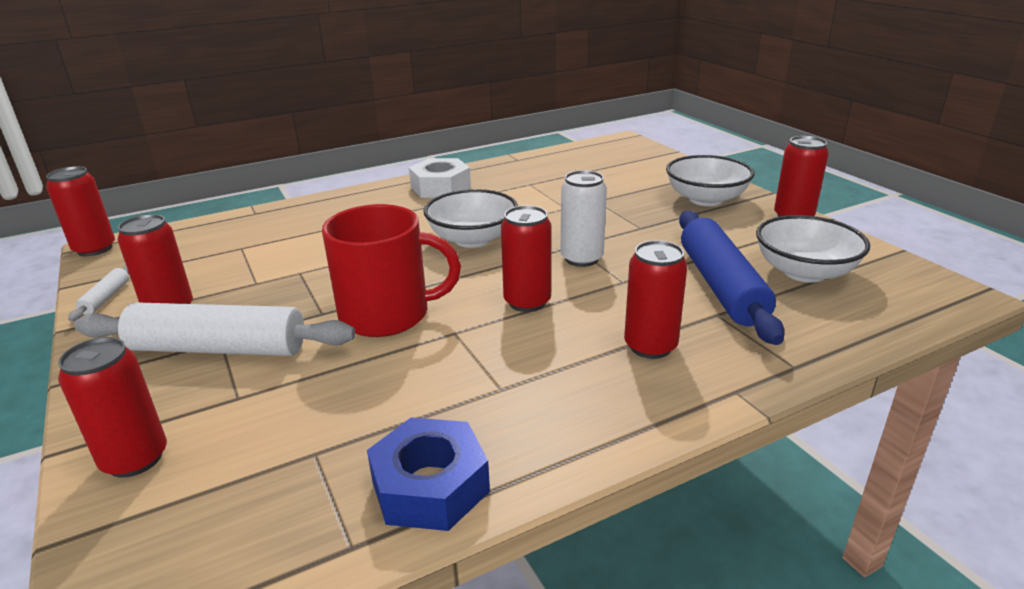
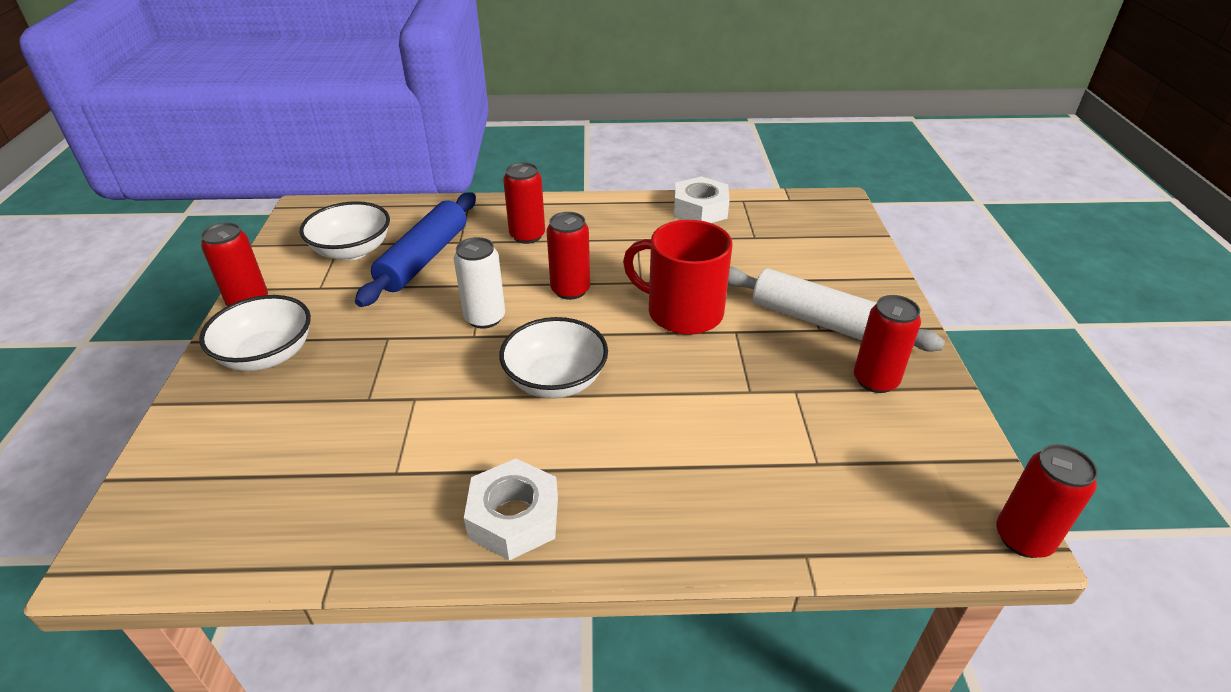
camera: 155 degrees left, 10 degrees up
(106, 298) = (950, 420): white rolling pin -> none
(135, 459) = (856, 261): red can -> none
(430, 486) = (700, 209): blue nut -> white nut

